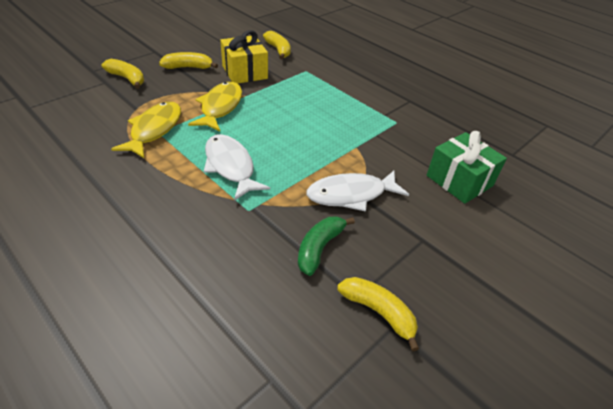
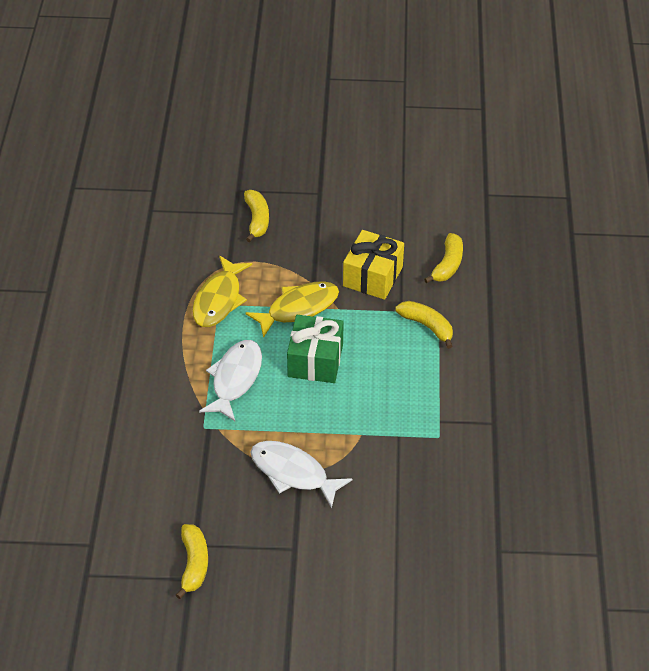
camera: 50 degrees right, 5 degrees up
(154, 129) = (219, 299): yellow fish -> yellow fish turned 135 degrees clockwise
(188, 67) = (326, 237): yellow banana -> yellow banana (427, 326)
(319, 248) = (214, 494): green banana -> none
(459, 180) = (402, 532): green gift -> green gift (315, 360)

